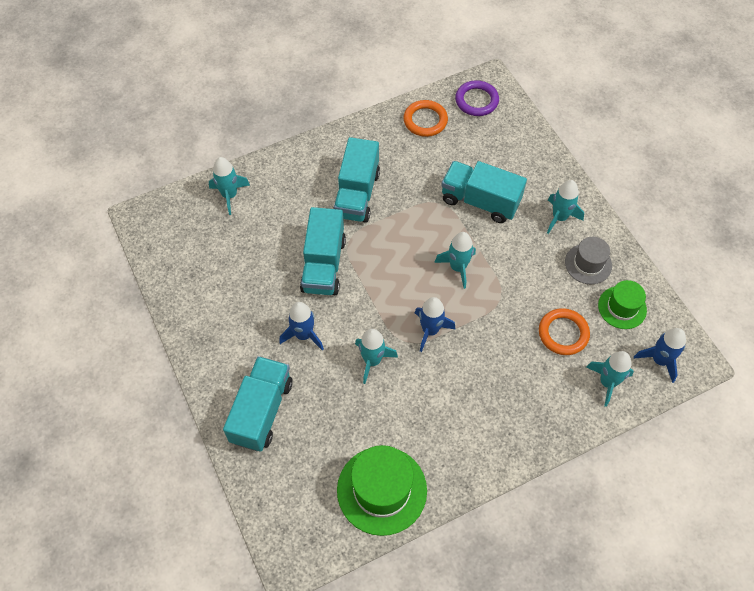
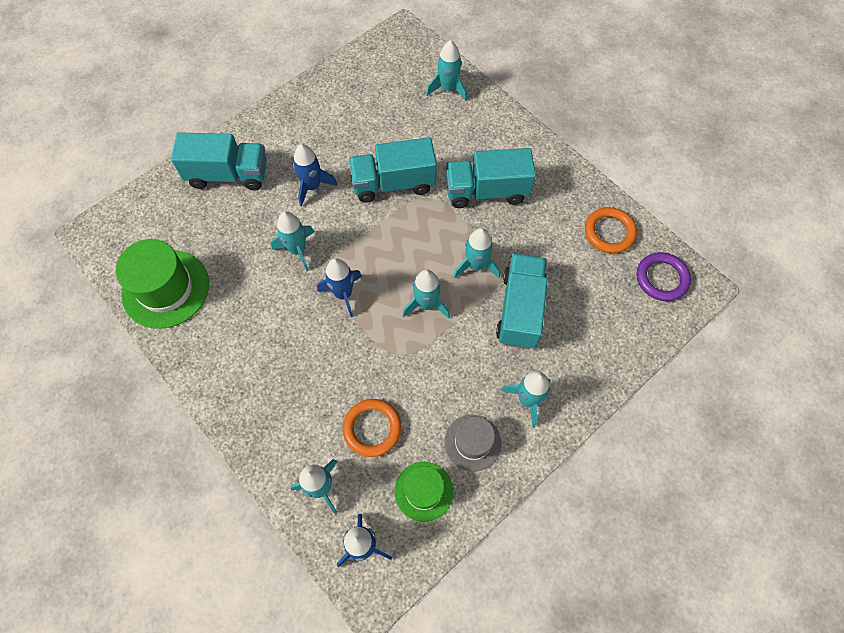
camera: 75 degrees right, 5 degrees up
(430, 221) = (475, 266): none -> turquoise rocket

